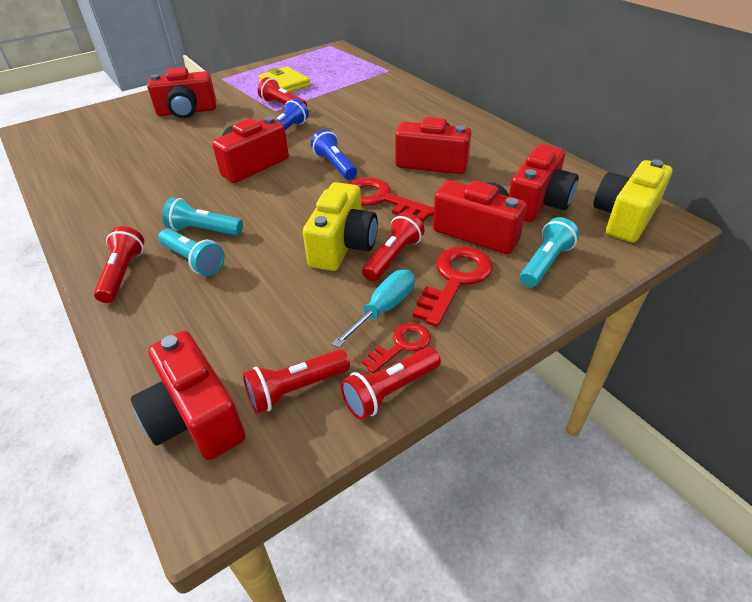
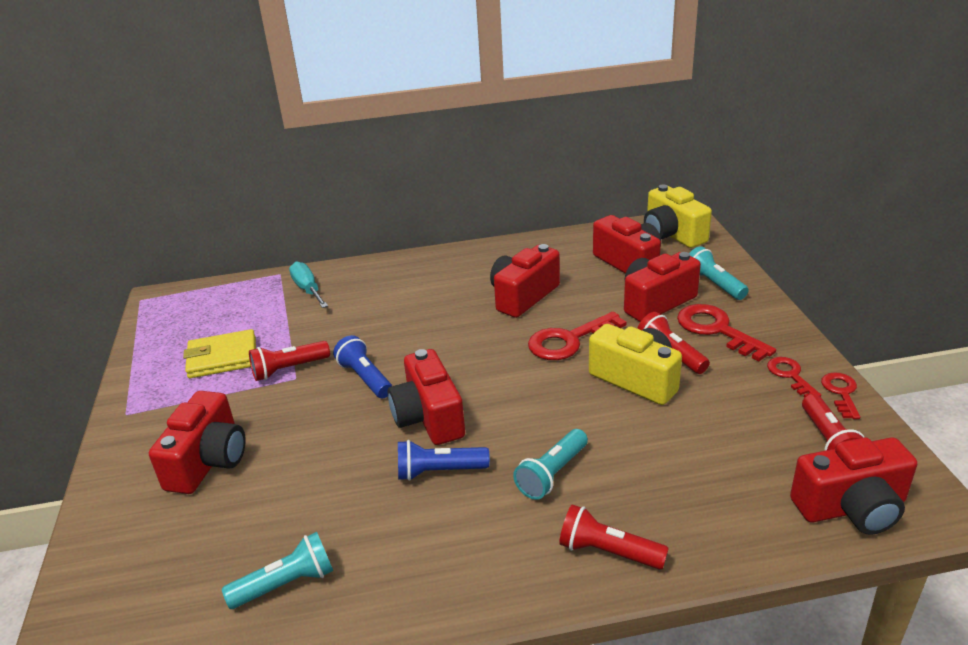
camera: 65 degrees left, 10 degrees down
(194, 260) = (610, 488): turquoise flashlight -> turquoise flashlight (286, 584)
(335, 165) = (479, 356): blue flashlight -> blue flashlight (439, 471)
(384, 308) = (741, 374): turquoise screwdriver -> turquoise screwdriver (308, 289)
(390, 391) = (841, 393): red flashlight -> red key

